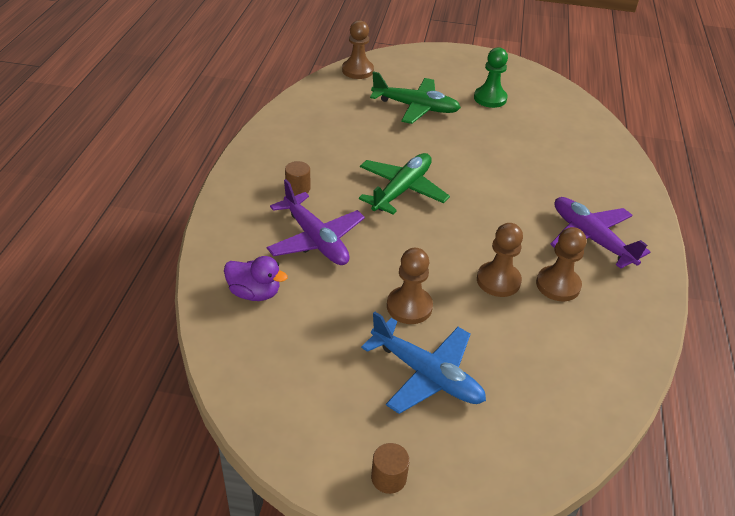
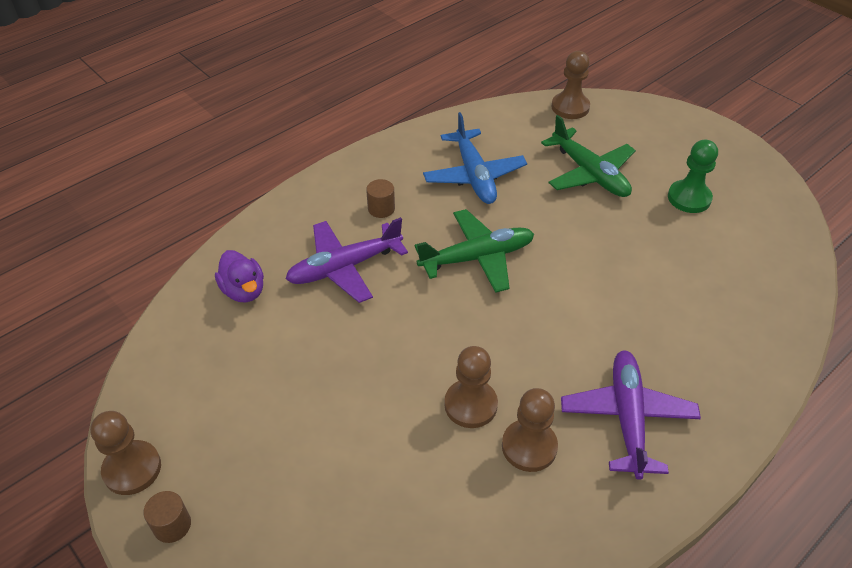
camera: 40 degrees right, 5 degrees up
(316, 239) = (344, 267): purple plane -> purple plane turned 60 degrees clockwise
(409, 307) = (356, 380): brown pawn -> brown pawn (132, 469)
(426, 375) = (301, 455): blue plane -> blue plane (474, 176)

